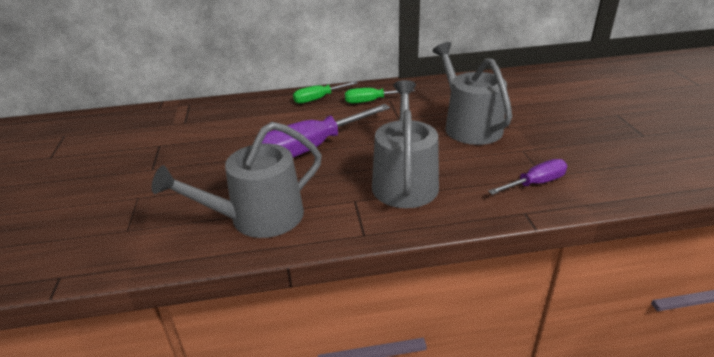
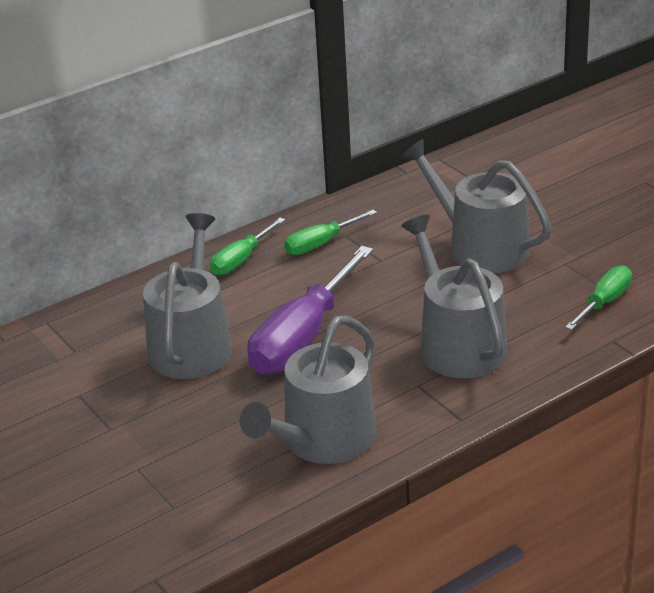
camera: 25 degrees left, 0 degrees up
(245, 135) = (192, 344): none -> grey watering can
(535, 183) = (604, 302): purple screwdriver -> green screwdriver

